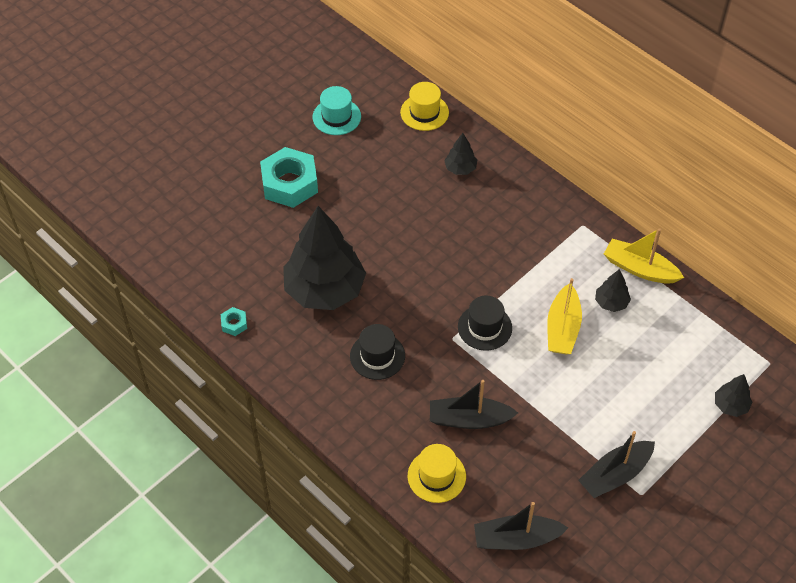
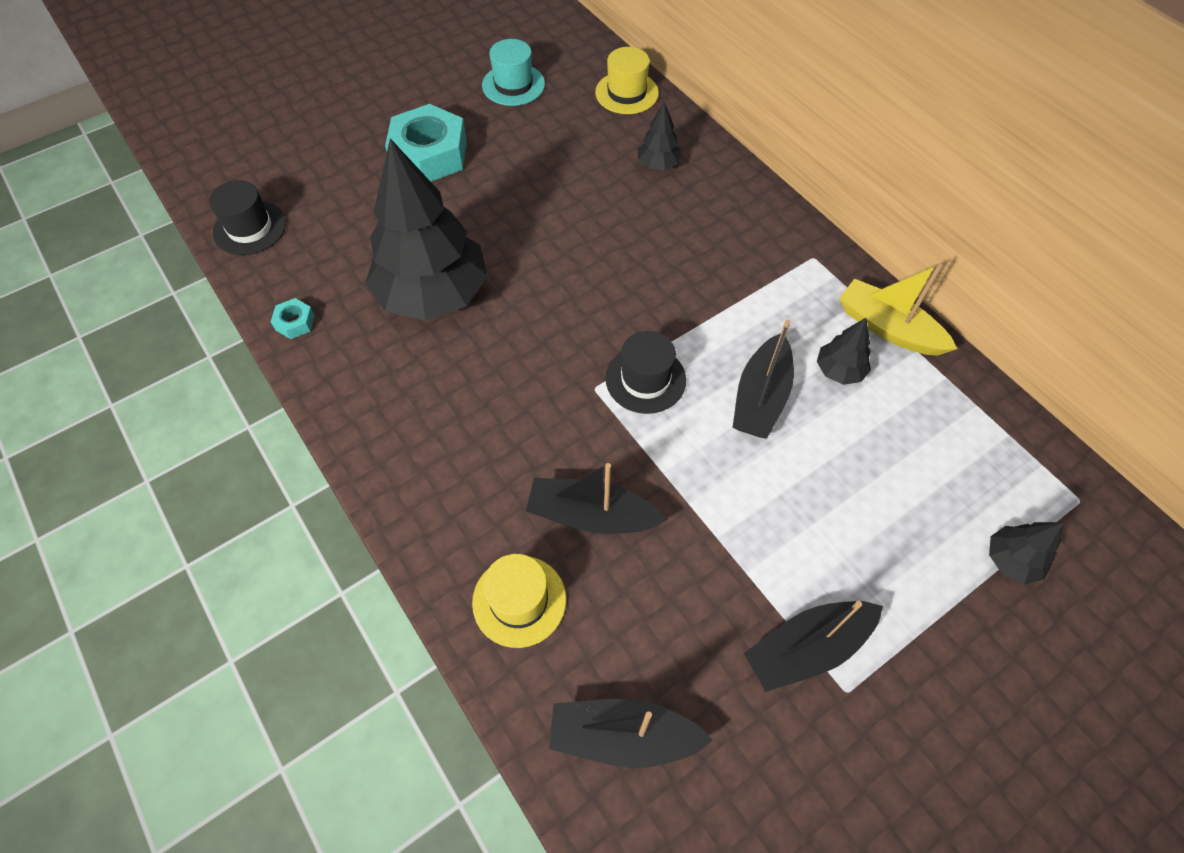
camera: 10 degrees right, 5 degrees up
(377, 356) = (480, 397): black hat -> black hat (250, 228)
(562, 328) = (760, 397): yellow boat -> black boat

